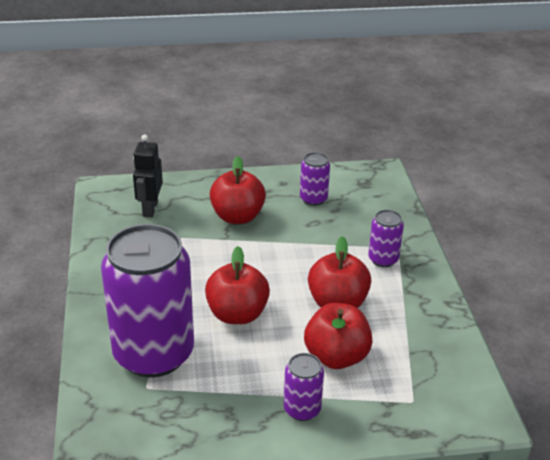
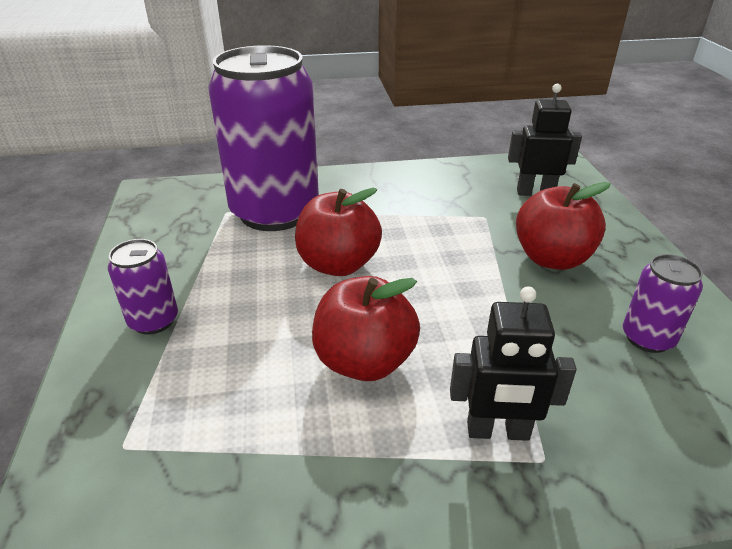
camera: 90 degrees right, 0 degrees up
(336, 356) = (243, 356): red apple -> none
(383, 259) = (498, 431): purple can -> black robot

